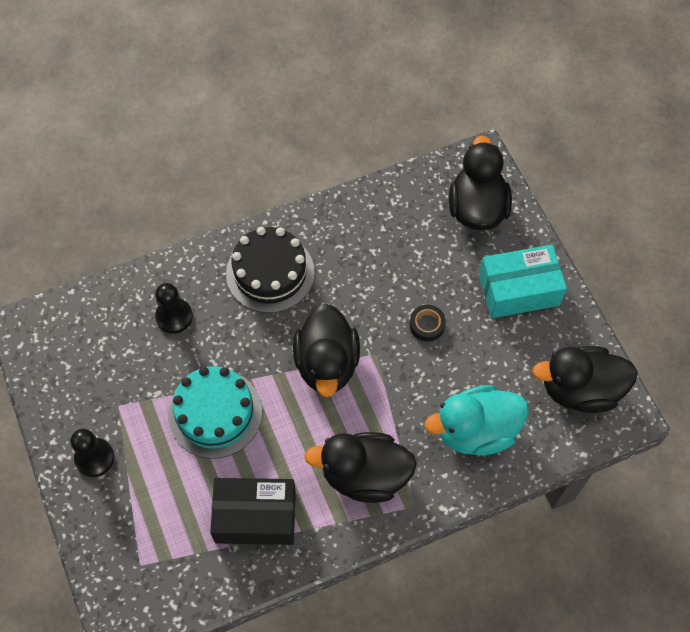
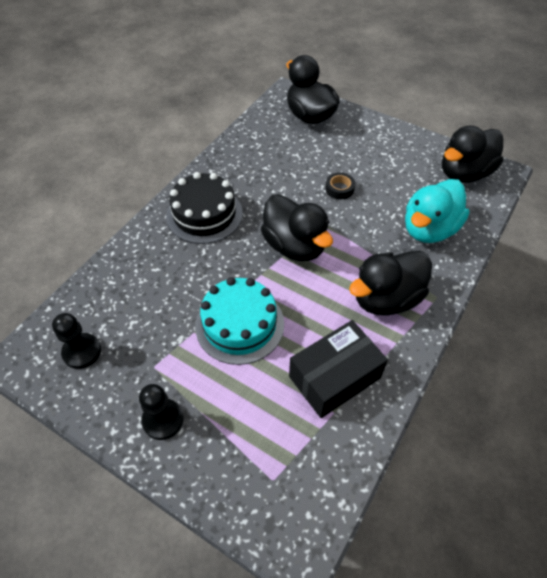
camera: 35 degrees left, 10 degrees down
(174, 316) = (152, 279): black pawn -> black pawn (82, 351)
(519, 290) = (376, 143): turquoise box -> none

